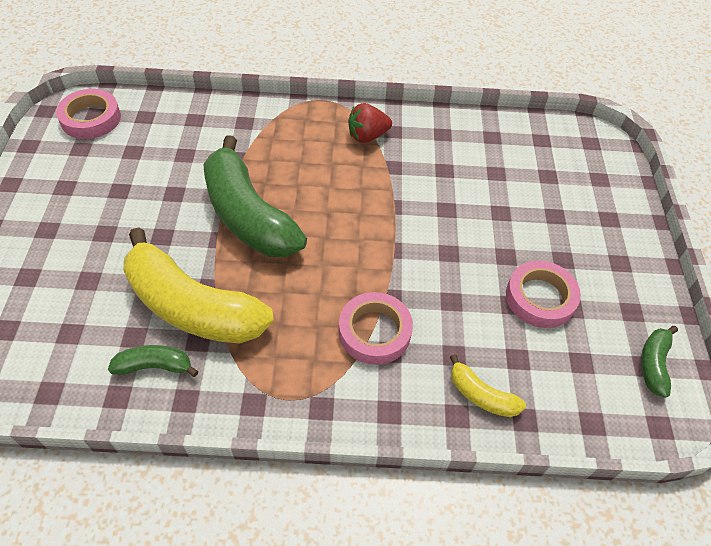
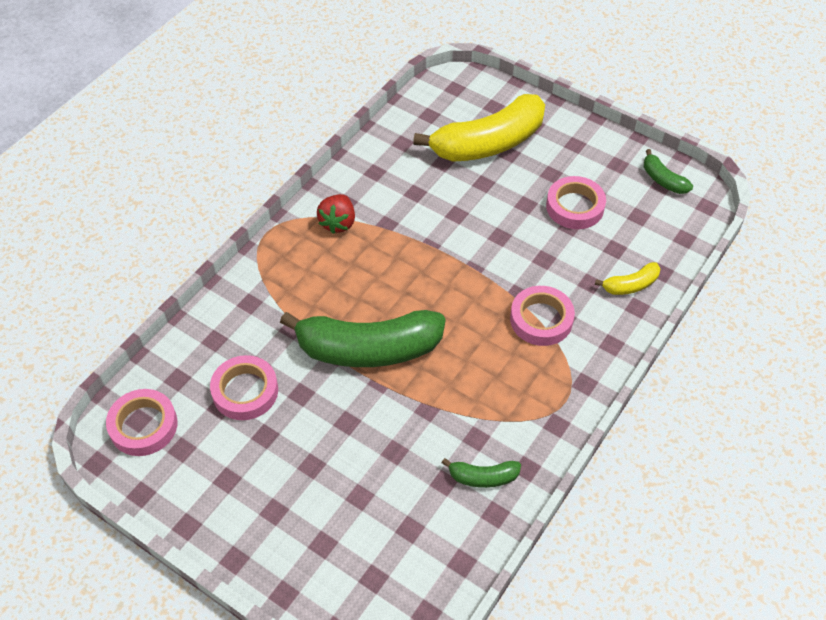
camera: 55 degrees left, 0 degrees up
(155, 366) = (483, 477): green banana -> green banana turned 120 degrees counterclockwise
(156, 159) = (245, 391): none -> pink tape
(192, 306) = (440, 429): yellow banana -> yellow banana (488, 143)

